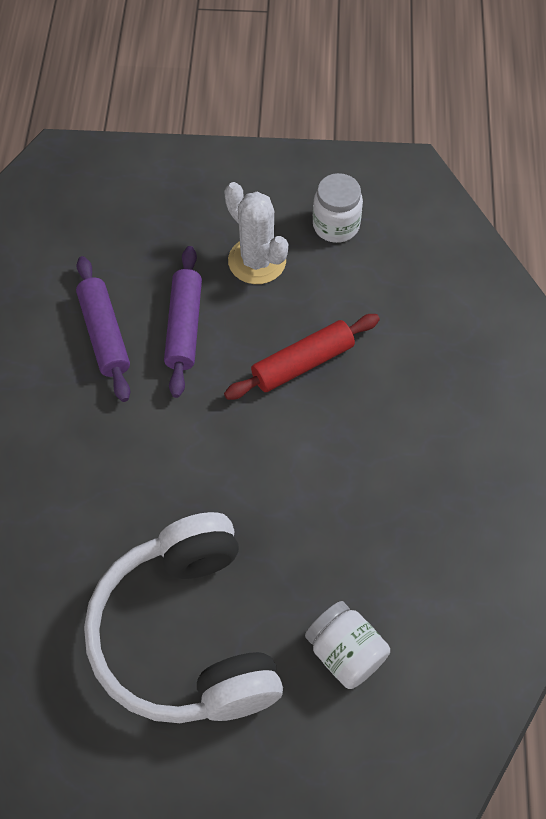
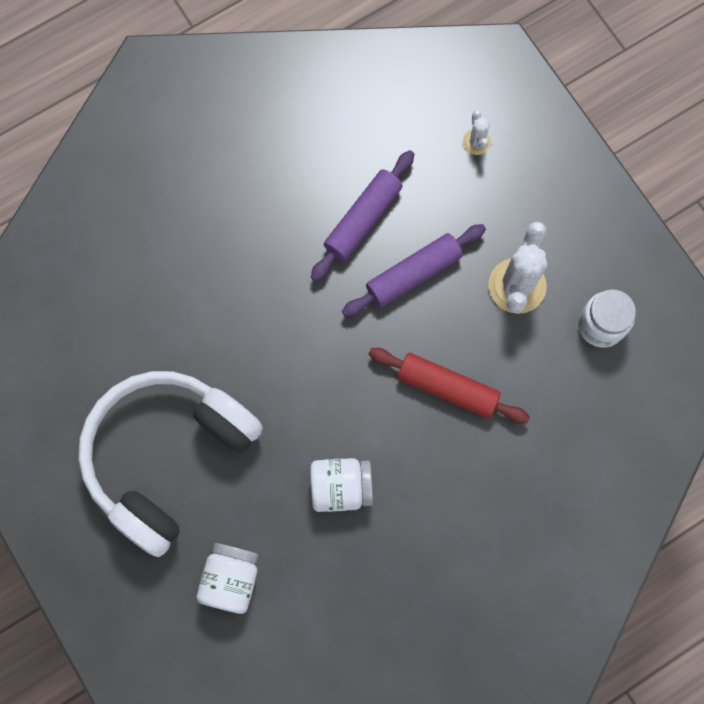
camera: 55 degrees right, 15 degrees up
(113, 214) = (476, 142): none -> white cactus
(327, 501) = (341, 487): none -> white jar

